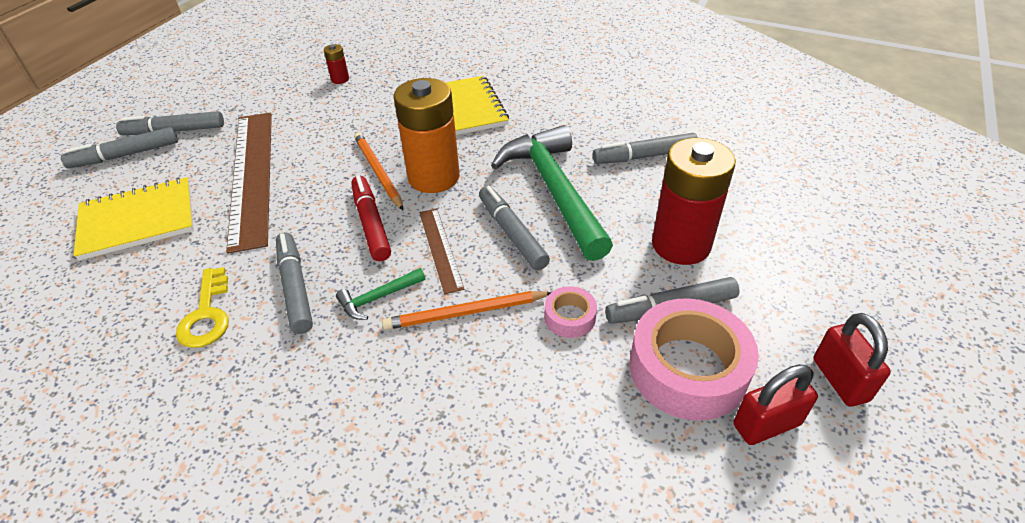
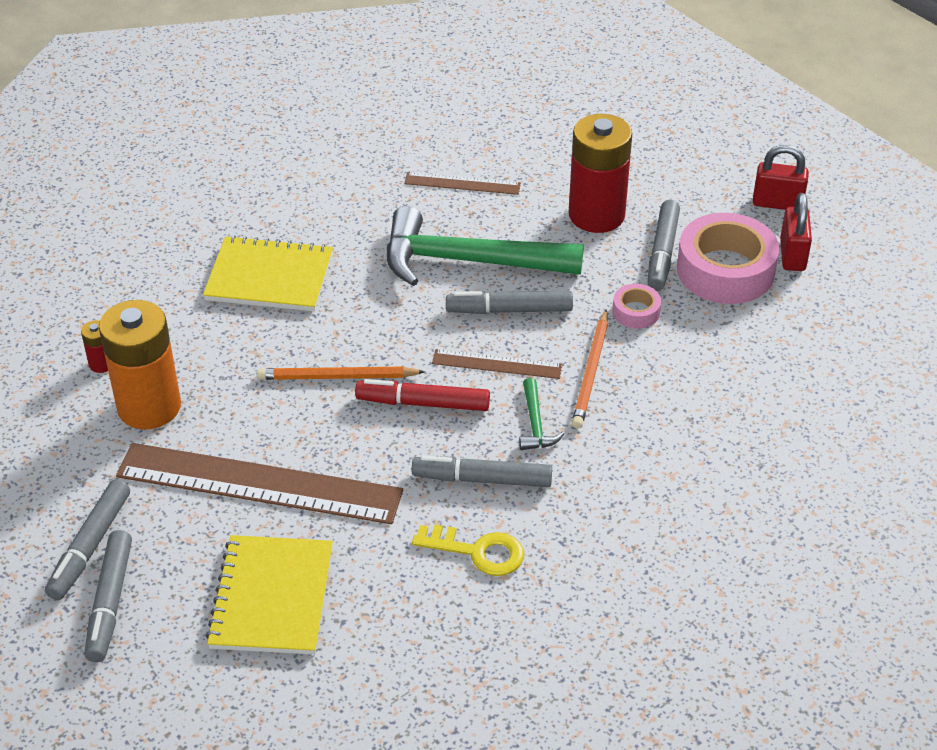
camera: 65 degrees left, 0 degrees up
(433, 177) = (380, 337): orange battery -> orange battery (149, 407)
(644, 156) = (462, 183): grey marker -> brown ruler

